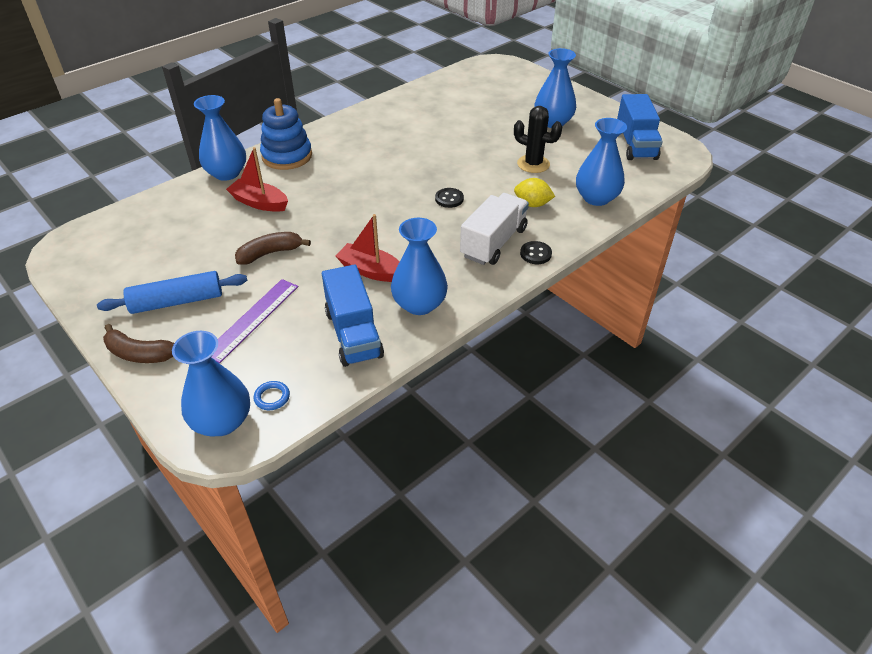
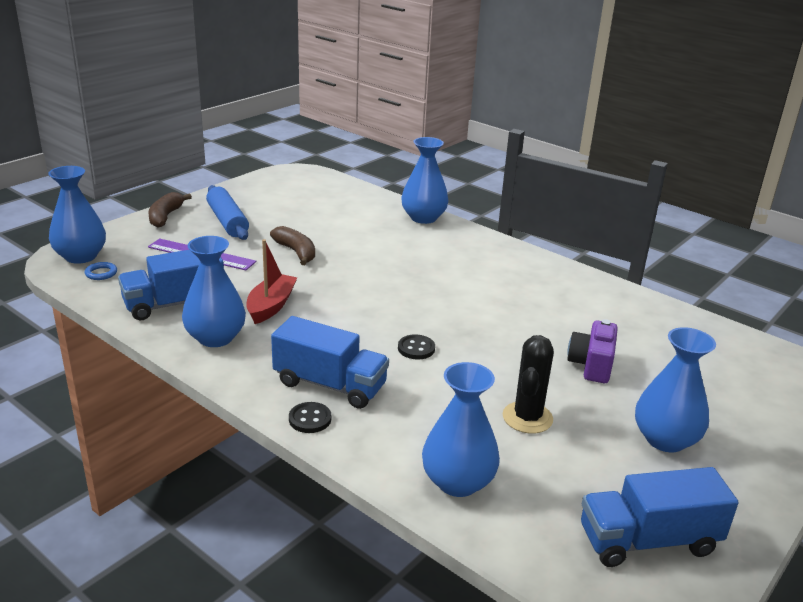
camera: 80 degrees right, 15 degrees down
(259, 203) = (377, 238): red boat -> none
(287, 156) = (467, 243): blue stacking toy -> none
(477, 131) = (591, 365): none -> purple camera
(493, 242) = (330, 384): white truck -> blue truck
(532, 204) = (422, 416): yellow lemon -> none

